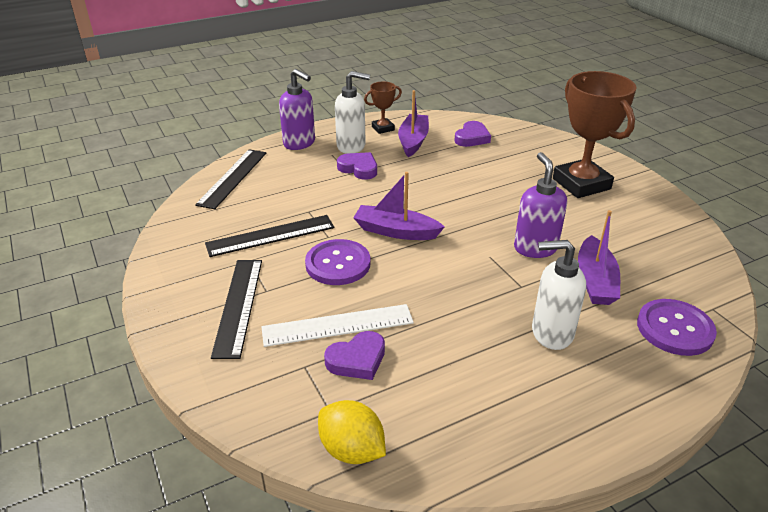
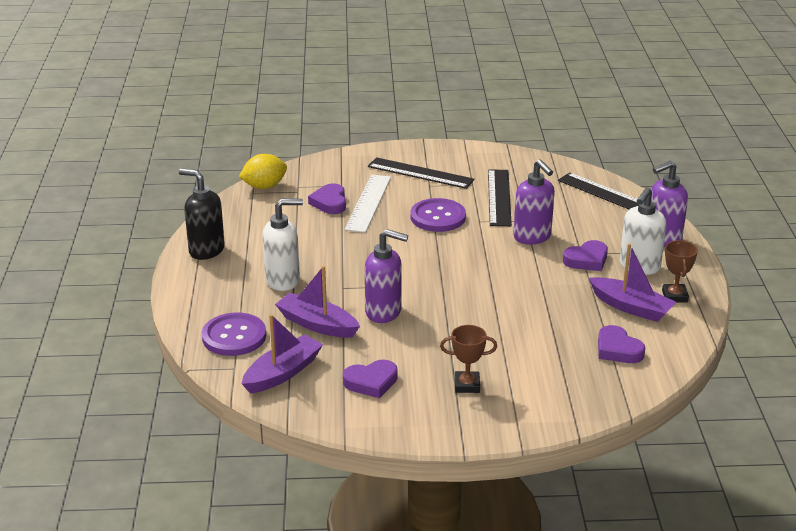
camera: 115 degrees right, 5 degrees down
(339, 201) = (532, 237): none -> purple soap dispenser
(396, 231) = (463, 252): purple boat -> purple boat (283, 373)
(551, 333) = (283, 280): white soap dispenser -> white soap dispenser turned 45 degrees clockwise
(557, 434) = (206, 250): none -> black soap dispenser
(581, 184) = (467, 385): brown trophy -> brown trophy, size x0.48
(632, 226) = (371, 382): none -> purple heart

